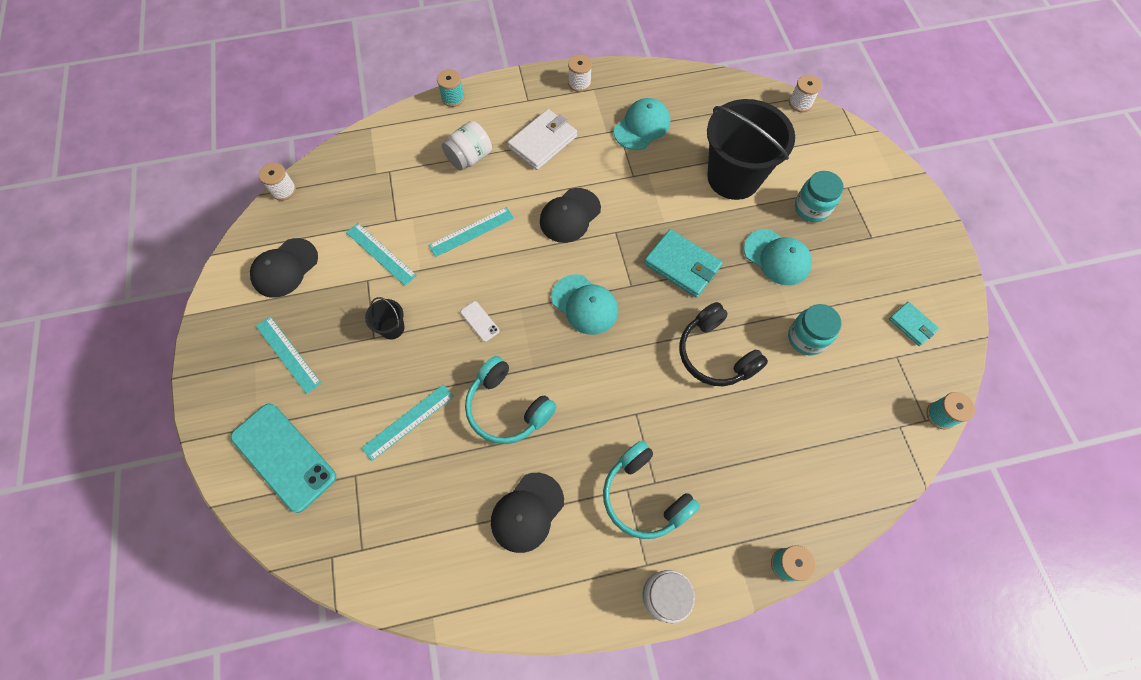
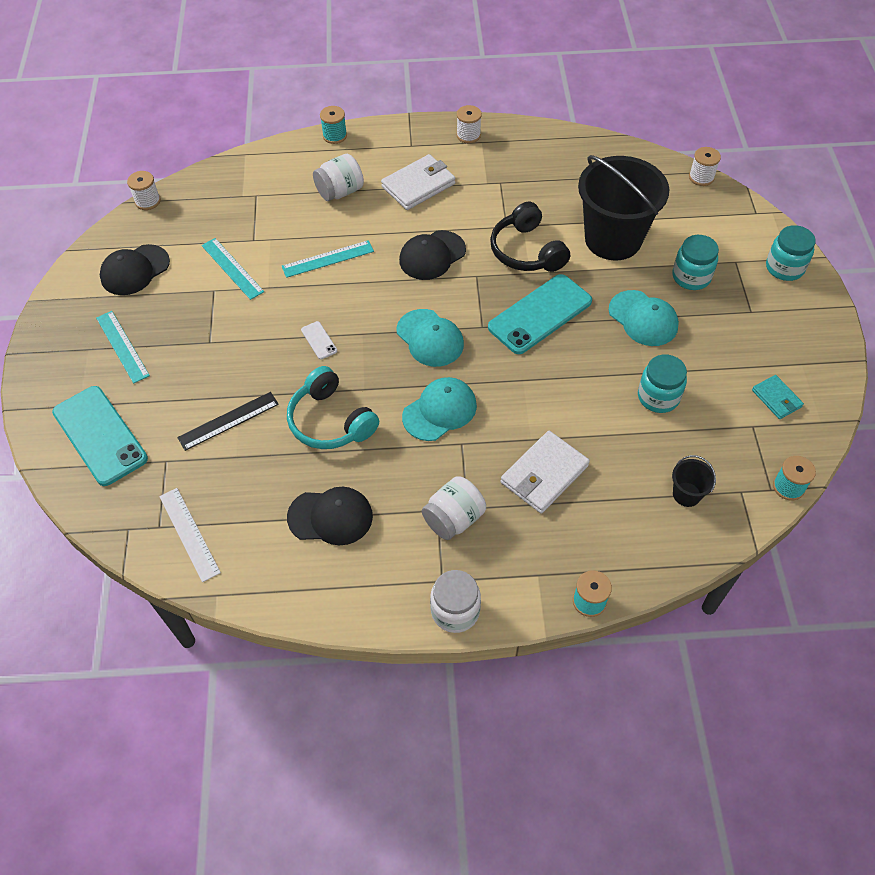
camera: 10 degrees right, 10 degrees down
(392, 328) = (229, 336): black bucket -> black bucket (686, 494)
(393, 553) = (189, 534): none -> white ruler
(408, 422) = (228, 421): turquoise ruler -> black ruler
(527, 512) = (330, 517): black cap -> black cap turned 135 degrees counterclockwise
(642, 126) = (525, 182): turquoise cap -> turquoise cap (440, 411)
(644, 496) = (454, 519): turquoise headphones -> white jar
(682, 265) = (540, 314): turquoise wallet -> turquoise phone
(715, 354) = (557, 399): black headphones -> black headphones (527, 251)
(719, 435) = (544, 474): none -> white wallet
(892, 188) = (784, 268): none -> turquoise jar

